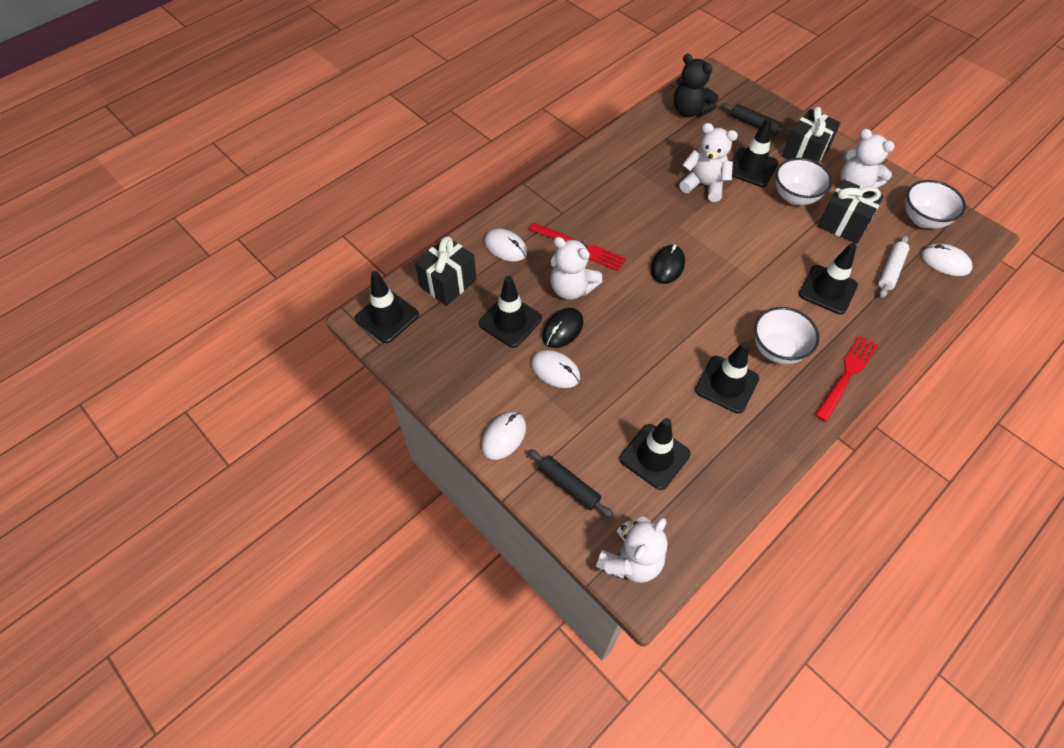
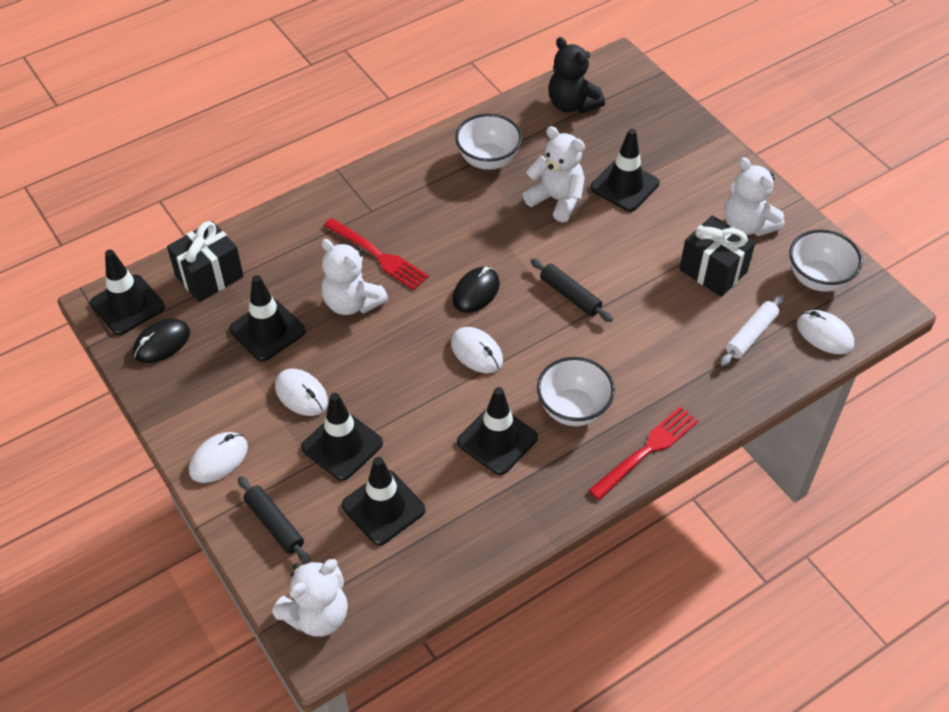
camera: 10 degrees right, 5 degrees down
(505, 247) = (290, 243): white mouse -> white mouse (476, 352)
(562, 329) = (325, 349): black mouse -> black mouse (162, 343)
(754, 124) = (648, 132): black rolling pin -> black rolling pin (570, 295)
(795, 197) = (665, 229): white bowl -> white bowl (488, 160)
(805, 153) = (699, 175): black gift -> none
(827, 290) = (662, 347): black traffic cone -> black traffic cone (342, 445)

